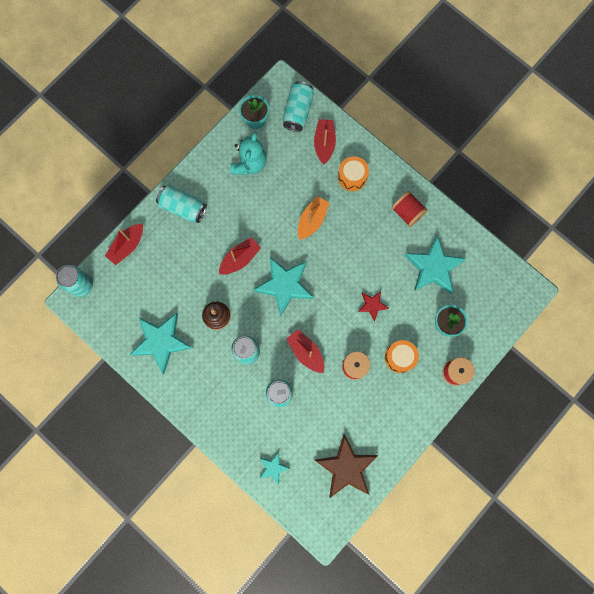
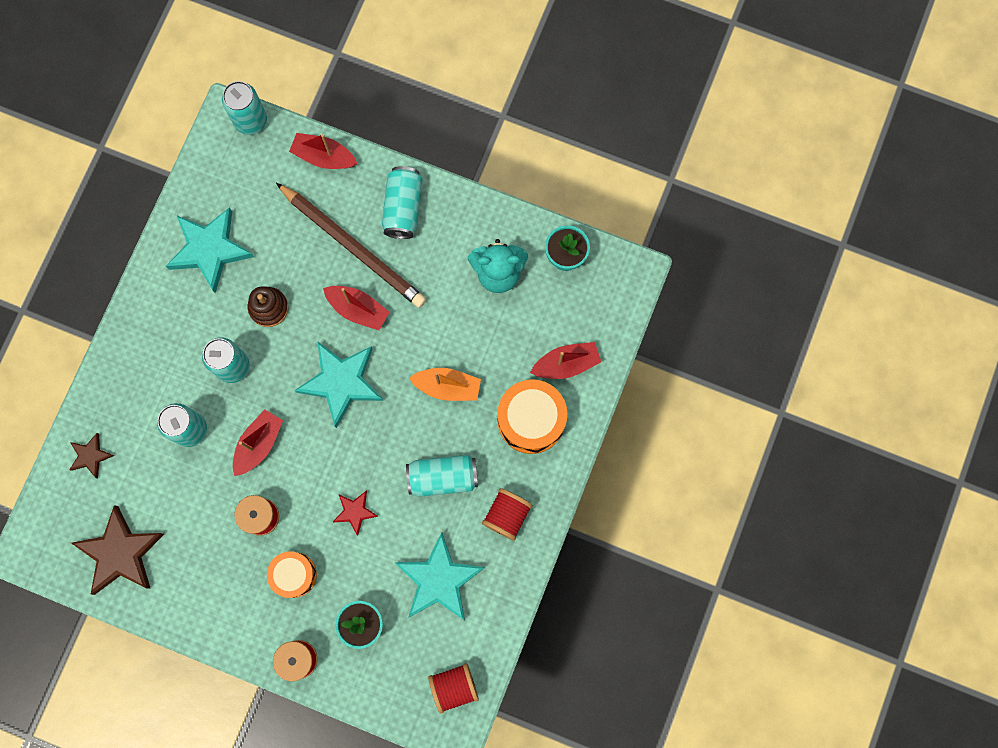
camera: 70 degrees right, 0 degrees up
(197, 247) = (353, 247): none -> brown pencil
(273, 467) = (91, 456): turquoise star -> brown star
(298, 111) = (600, 310): turquoise can -> turquoise can (443, 477)
(352, 177) = (531, 420): orange drum -> orange drum, size x1.54
(503, 281) = (454, 686): none -> red spool

